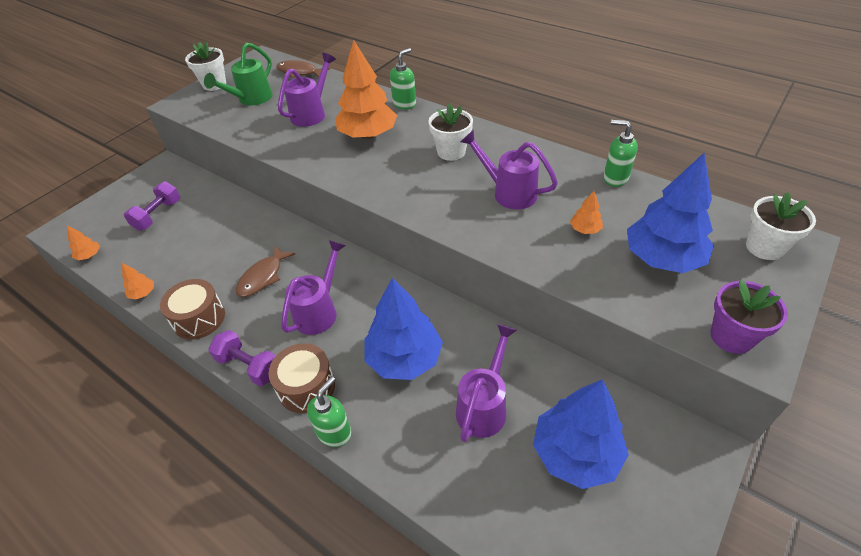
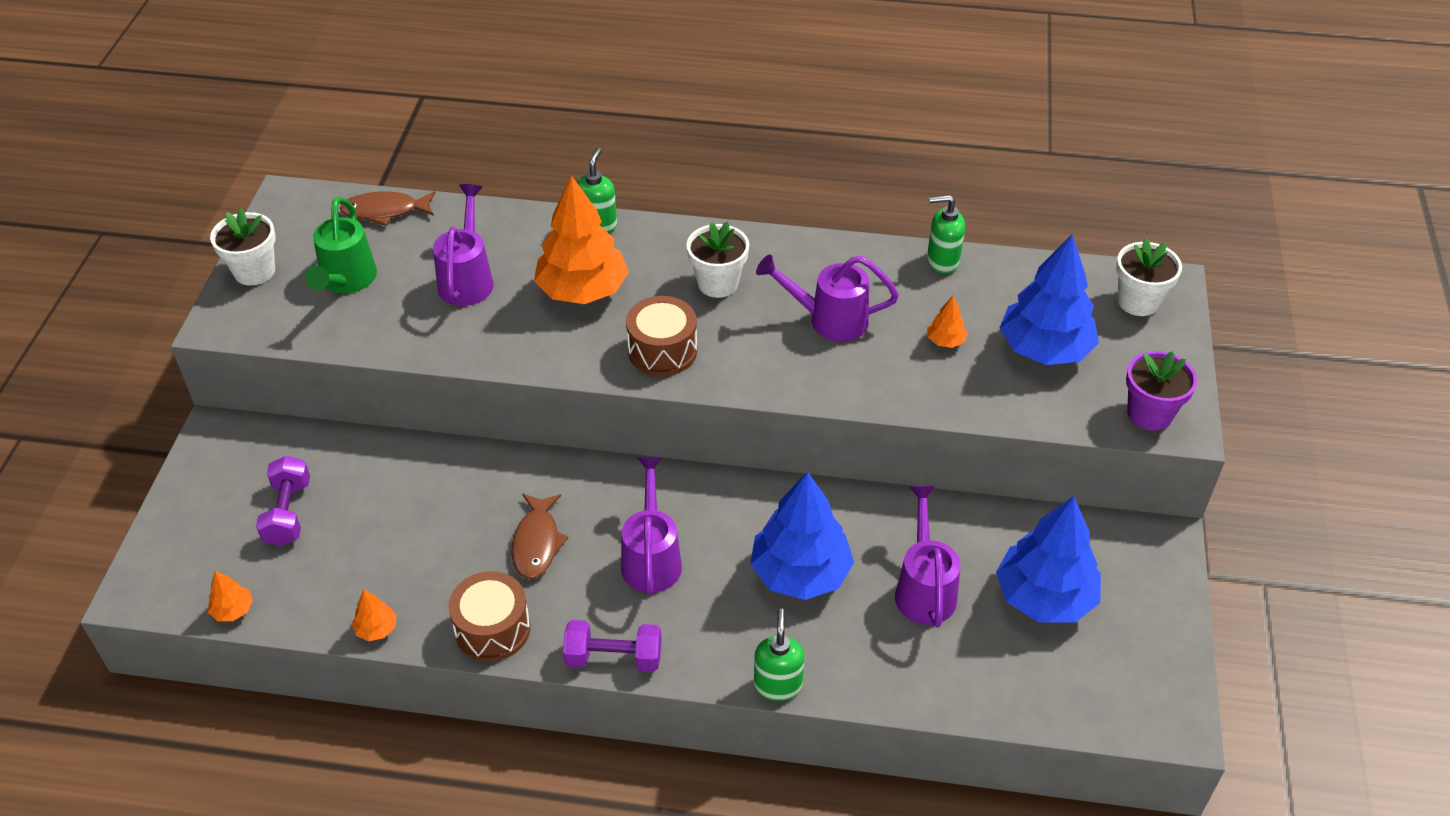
camera: 30 degrees left, 0 degrees up
(306, 387) = (706, 651): brown drum -> brown drum (662, 350)

